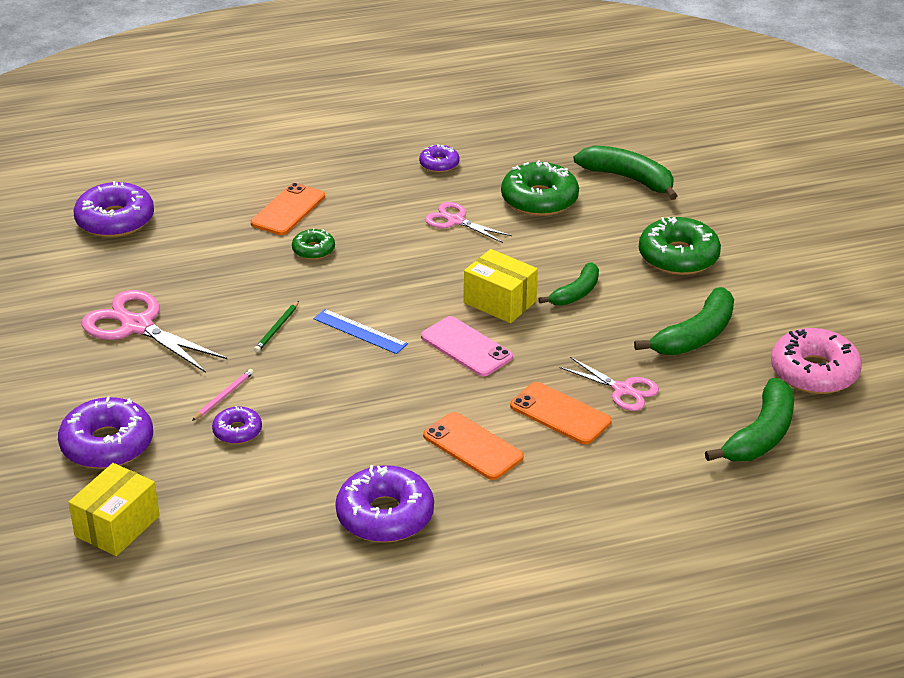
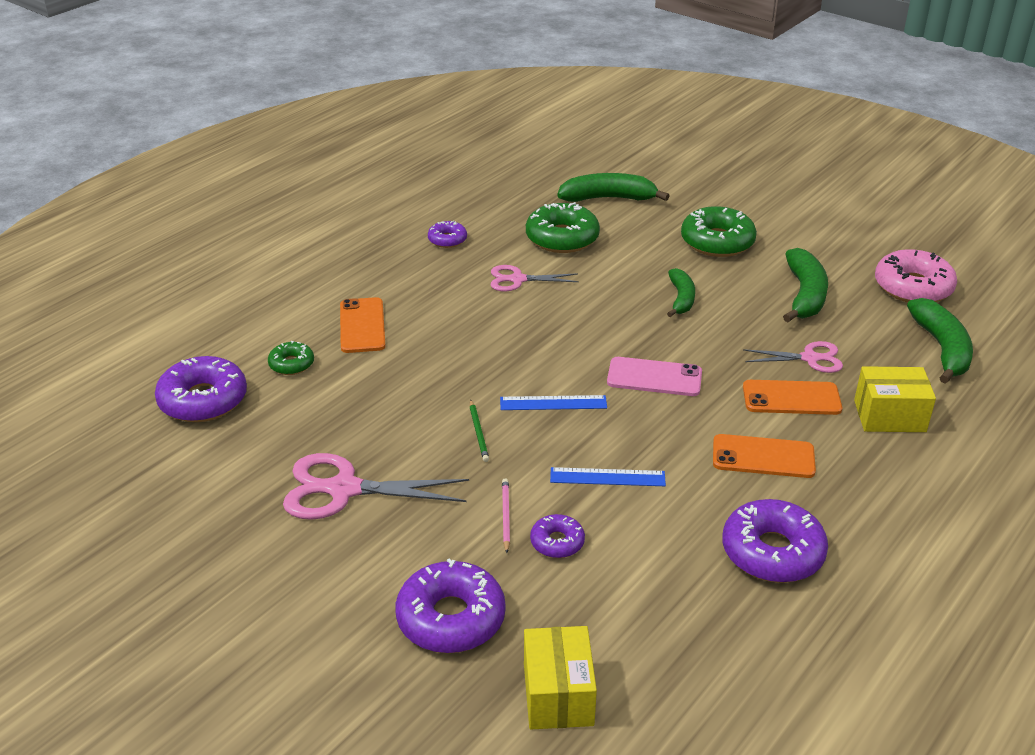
camera: 35 degrees left, 0 degrees up
(313, 250) = (427, 351): green donut -> green donut (291, 364)
(331, 404) = (607, 477): none -> blue ruler
(500, 302) = (634, 330): yellow box -> yellow box (889, 416)

